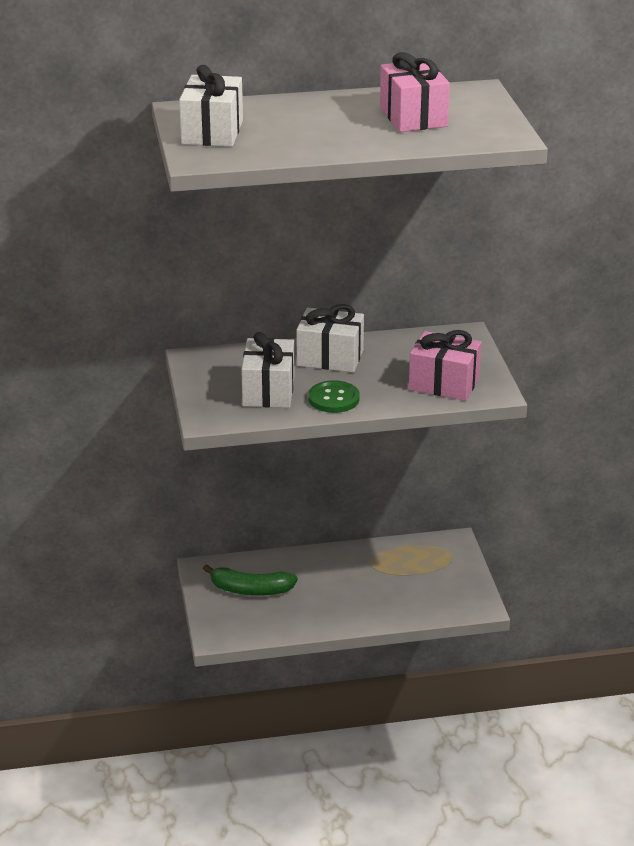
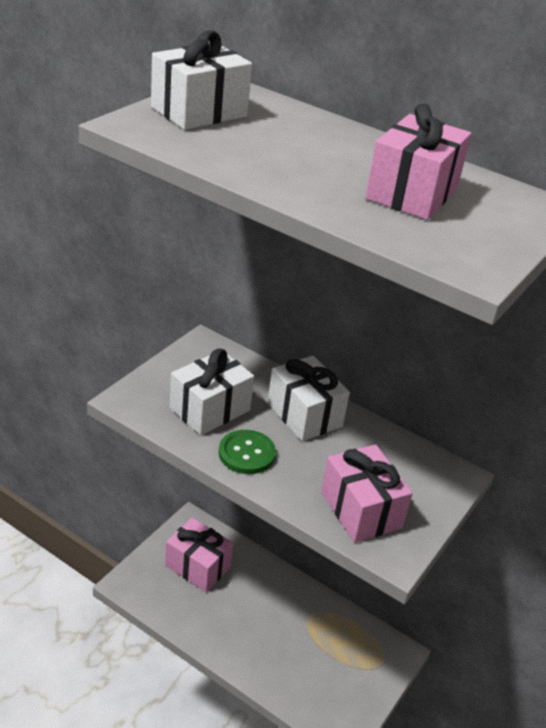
camera: 40 degrees right, 5 degrees up
(250, 590) = (198, 566): green banana -> pink gift

